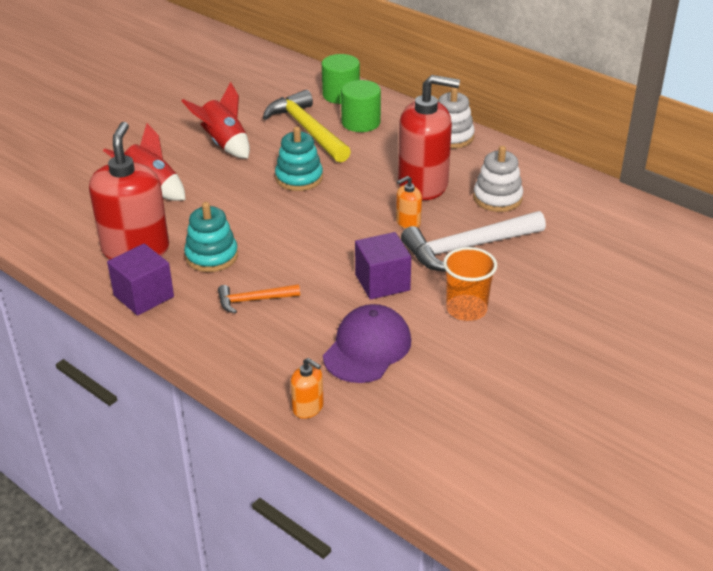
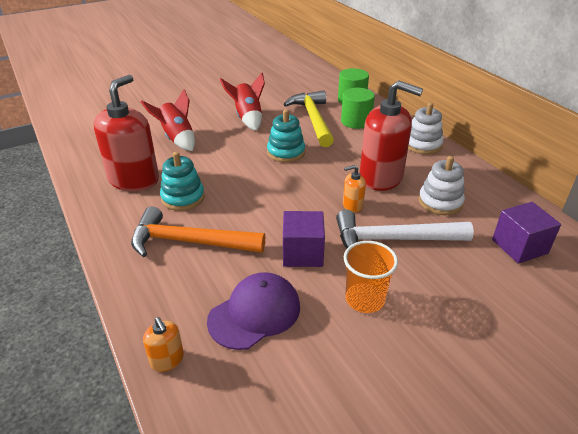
camera: 20 degrees right, 0 degrees up
(143, 296) = (112, 217): purple cube -> purple cube (519, 246)
(253, 300) = (189, 242): orange hammer -> orange hammer, size x1.89

